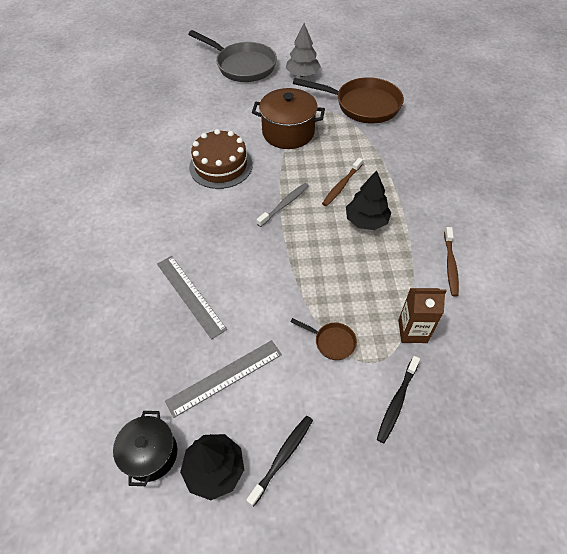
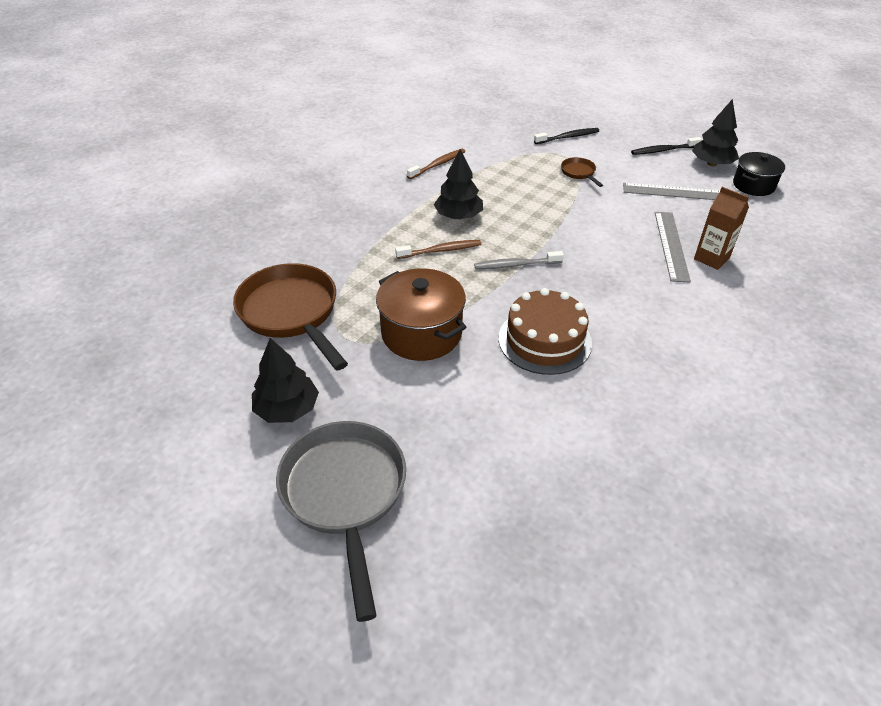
camera: 140 degrees left, 10 degrees down
(302, 74) = (287, 409): grey tree -> black tree
(412, 331) = (516, 153): brown carton -> brown carton (711, 258)

